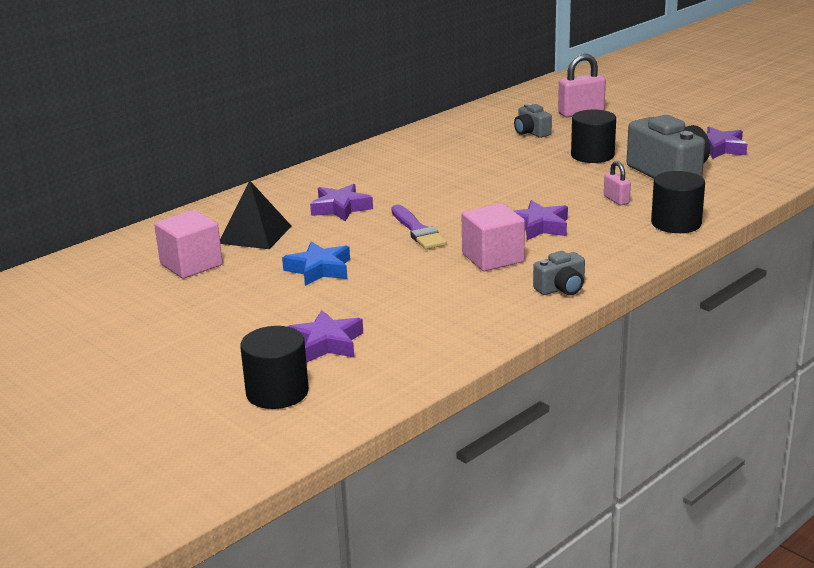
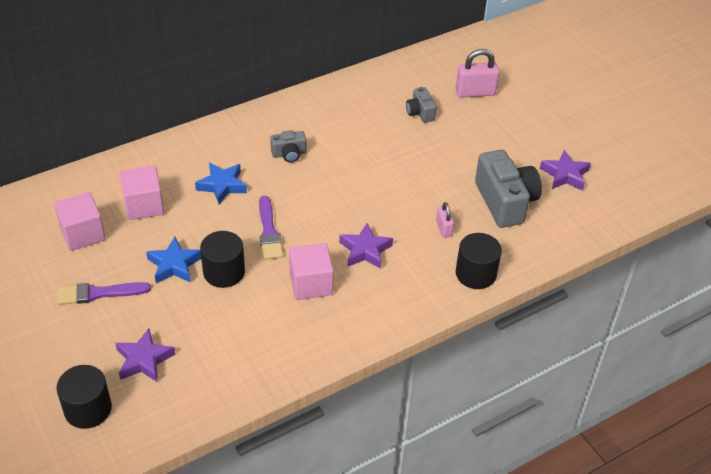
camera: 10 degrees right, 20 degrees up
(238, 303) = (99, 293): none -> purple brush
(255, 234) = (144, 205): black pyramid -> pink cube
(340, 208) = (222, 185): purple star -> blue star
(561, 288) = (345, 337): grey camera -> grey camera (289, 154)
(592, 155) = (454, 159): black cylinder -> black cylinder (224, 272)

